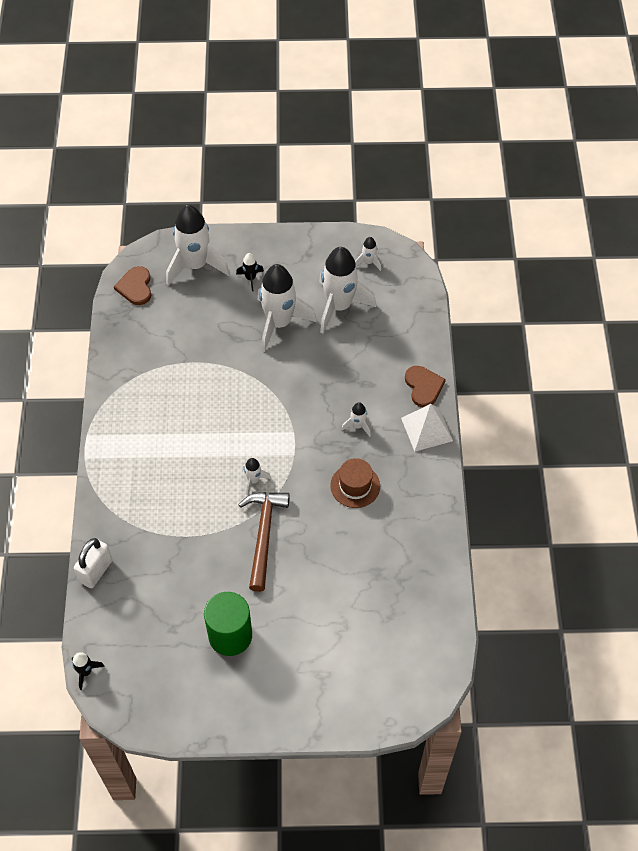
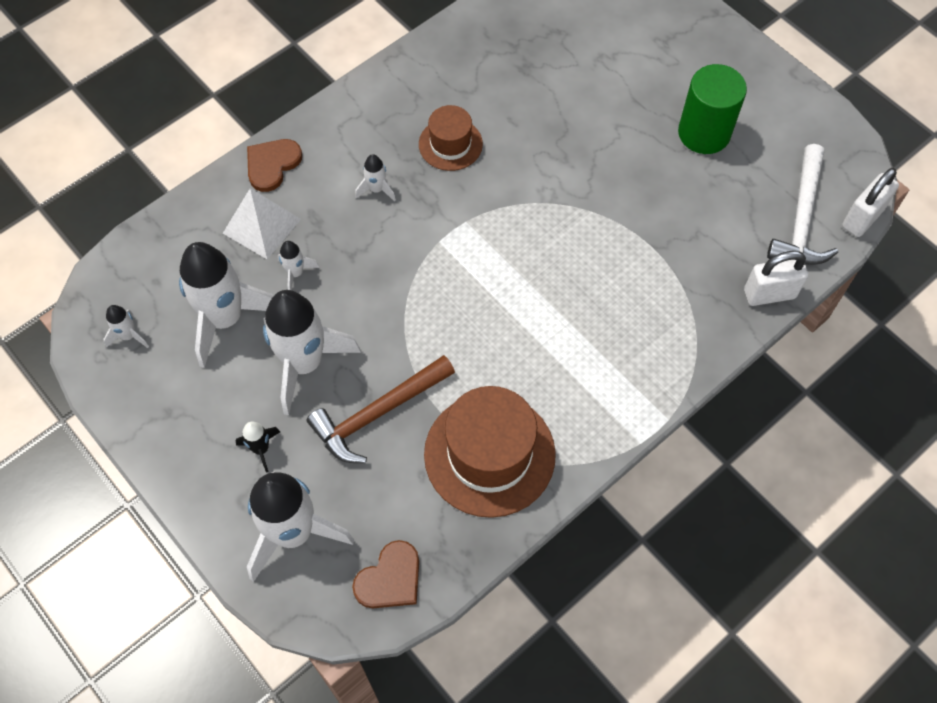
camera: 130 degrees left, 5 degrees up
(86, 672) = (862, 218): black rocket -> white padlock
(120, 635) = (801, 219): none -> white hammer
(150, 366) = (489, 454): none -> brown hat
(253, 480) = (531, 234): white rocket -> white rocket (295, 273)
(264, 535) = (580, 180): brown hammer -> brown hammer (377, 413)
(427, 429) = (325, 128): white pyramid -> white pyramid (262, 226)

